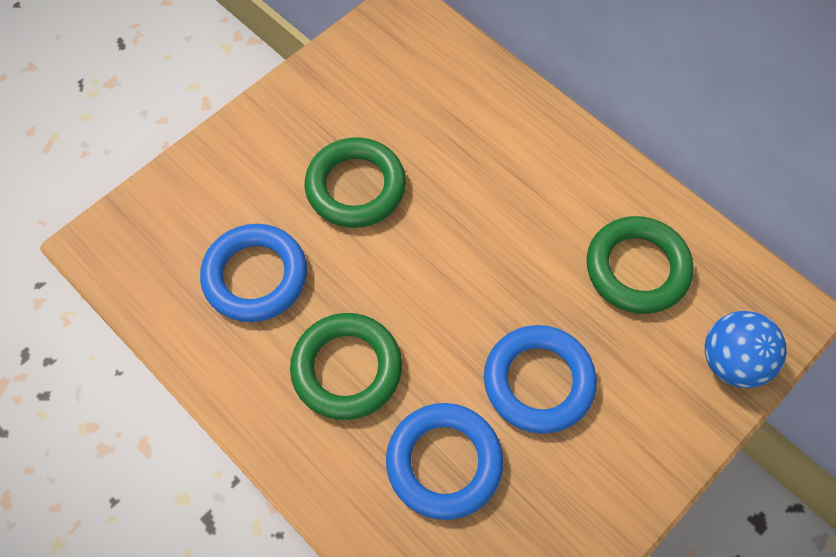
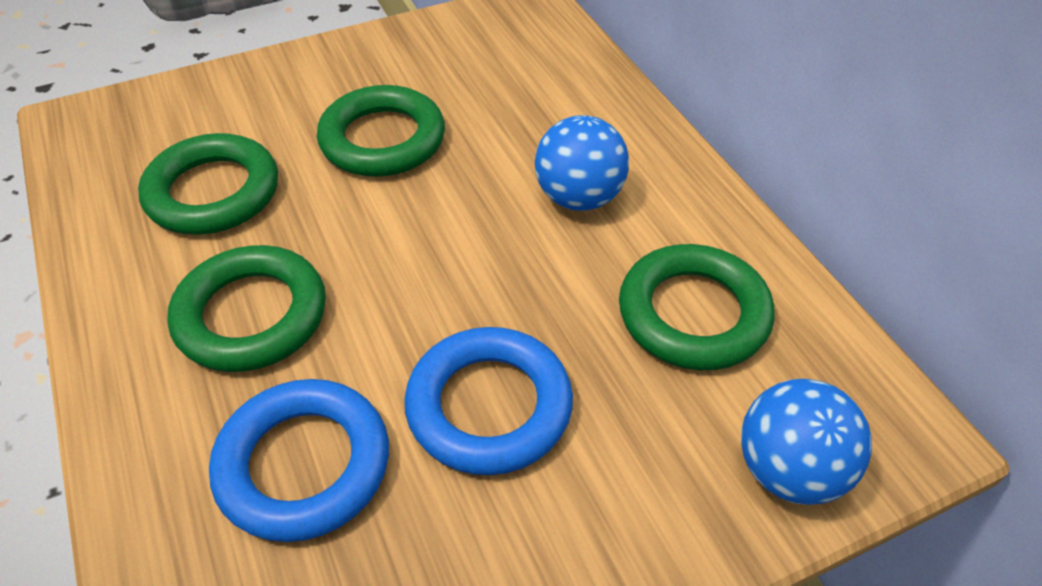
camera: 20 degrees right, 15 degrees down
(255, 276) = (213, 192): blue ring -> green ring
(523, 196) = (579, 197): none -> blue ball

